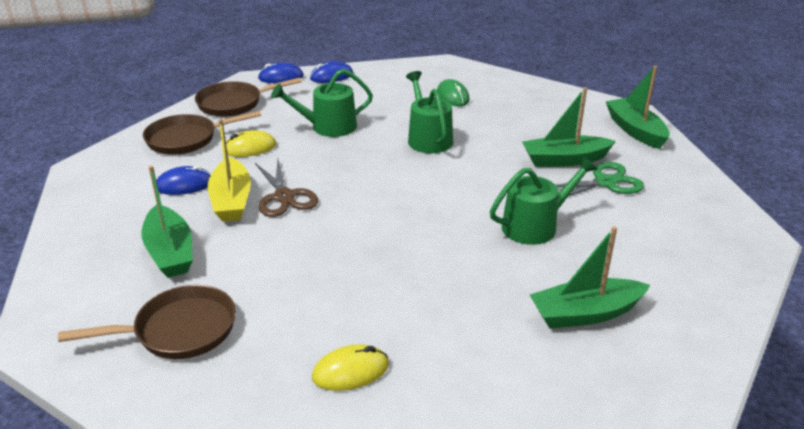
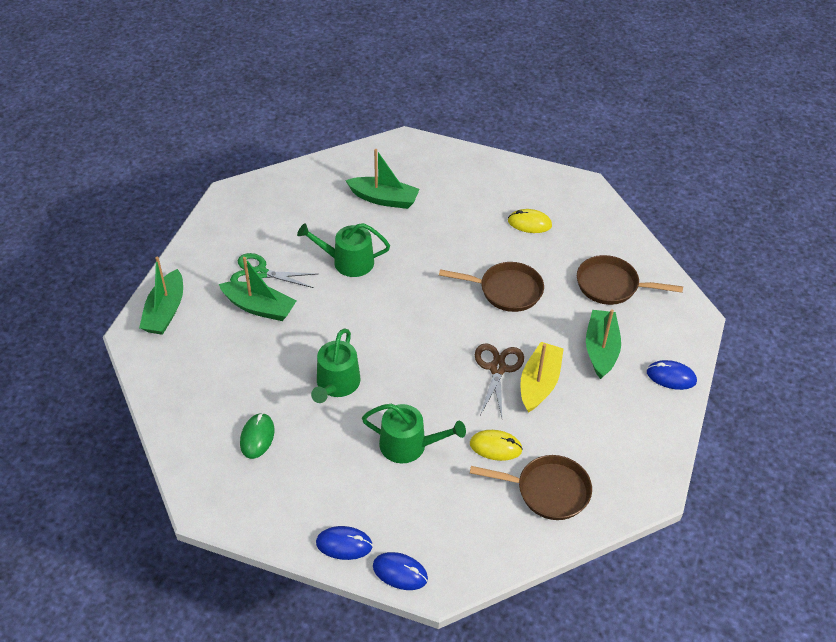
camera: 150 degrees left, 15 degrees up
(184, 185) = (570, 420): blue mouse -> blue mouse (671, 377)
(234, 103) = (477, 537): brown pan -> brown pan (506, 290)

